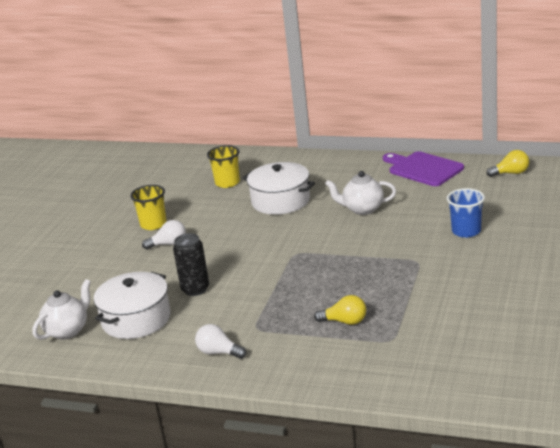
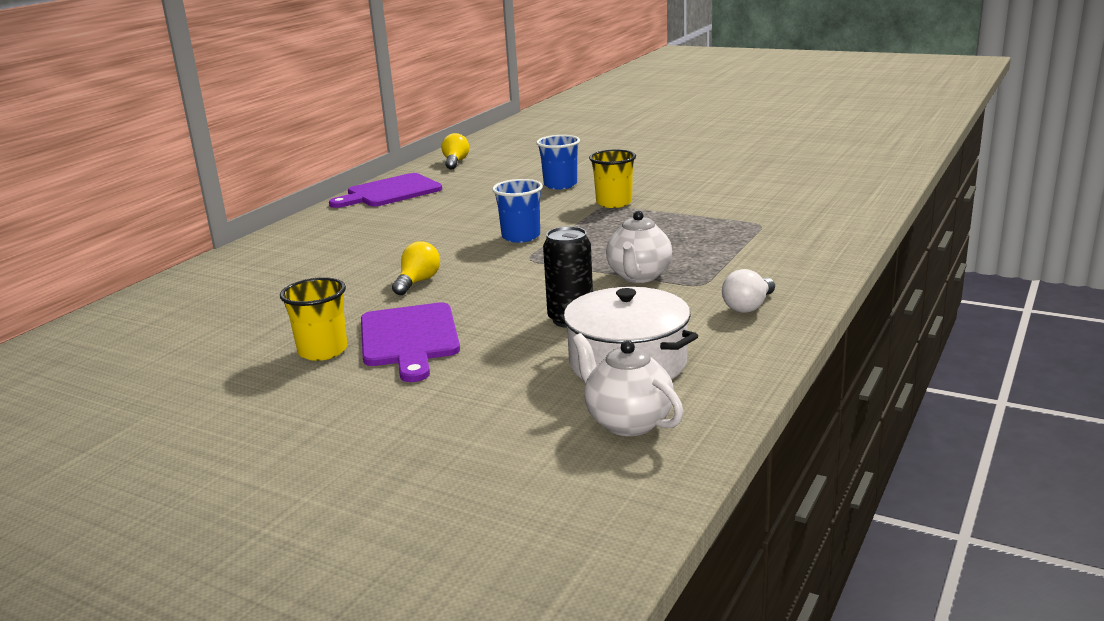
camera: 80 degrees left, 5 degrees down
(169, 244) = (409, 338): white light bulb -> purple cutting board
(227, 183) = (257, 294): yellow cup -> yellow cup (614, 203)
(280, 201) = (369, 262): white pot -> none
(338, 241) = (521, 237): none -> blue cup
(345, 321) = (711, 241): yellow light bulb -> yellow light bulb (418, 282)
(362, 209) = (453, 222): white teapot -> white teapot (639, 276)

